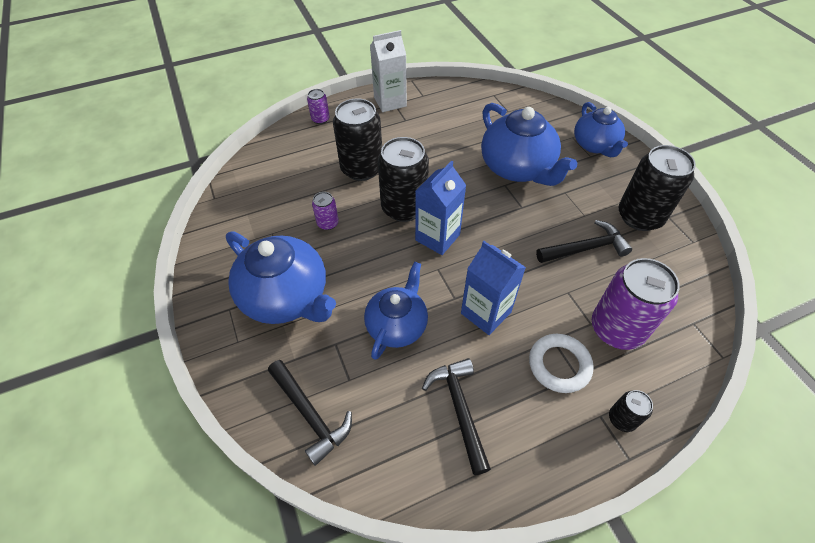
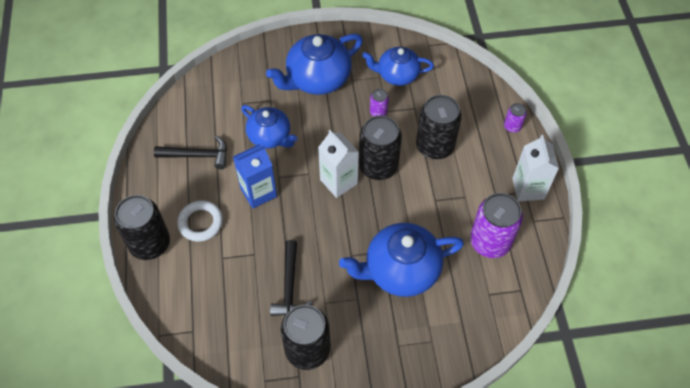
camera: 105 degrees right, 5 degrees up
(310, 414) = (228, 81): black hammer -> none
(437, 237) = (338, 181): blue carton -> white carton
(595, 145) = (413, 357): blue teapot -> blue teapot (397, 75)
(616, 329) = (211, 273): purple can -> purple can (490, 242)
(622, 419) = (150, 244): black can -> black can, size x2.12

